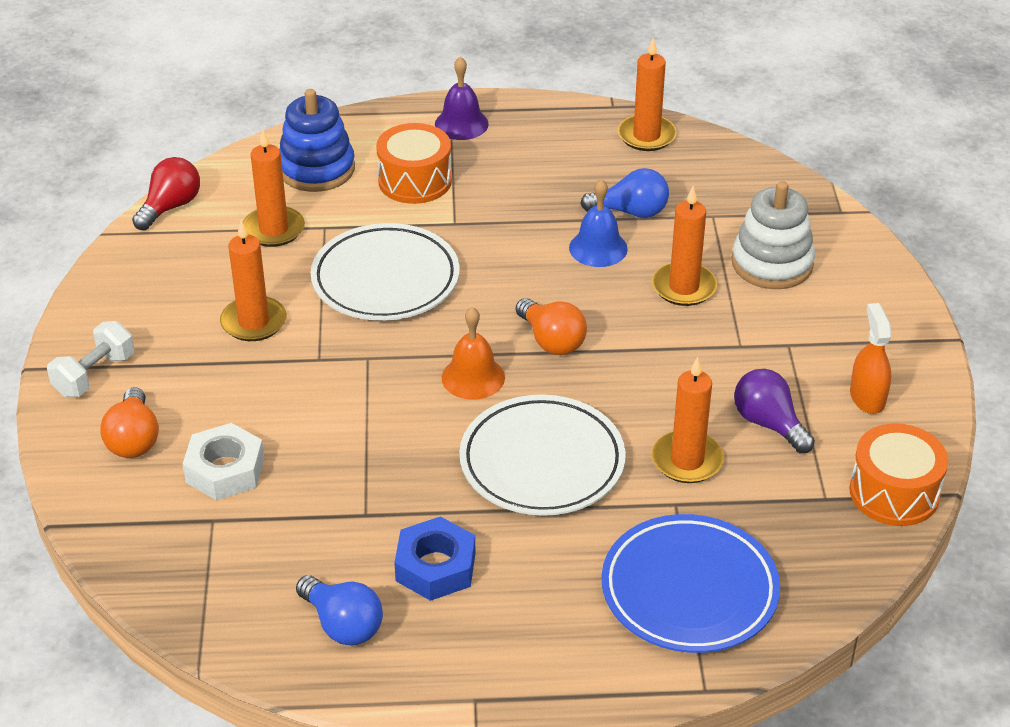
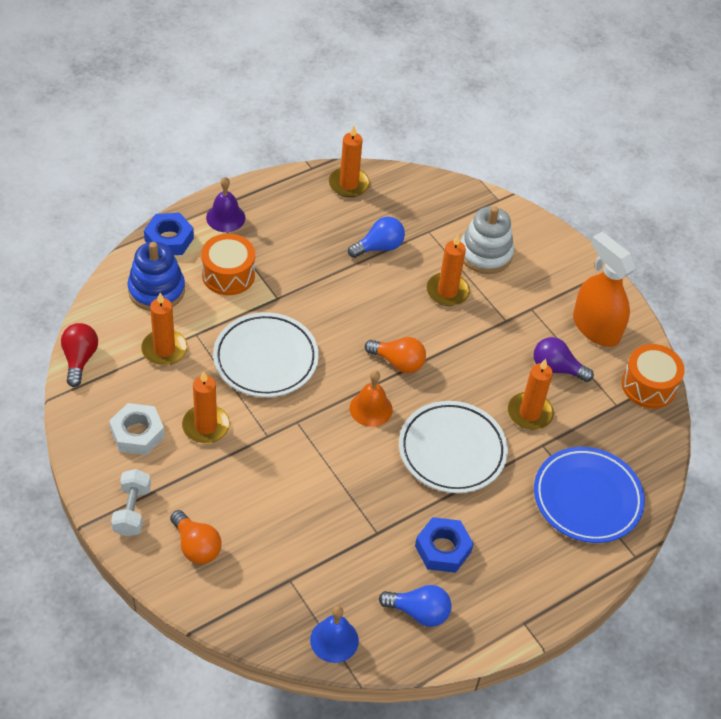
camera: 35 degrees left, 10 degrees up
(225, 470) = (271, 541): white nut -> white nut (137, 433)
(375, 125) = (169, 239): none -> blue nut
(598, 248) = (378, 282): blue bell -> blue bell (334, 640)
(867, 397) = (596, 327): orange spray bottle -> orange spray bottle, size x1.74

